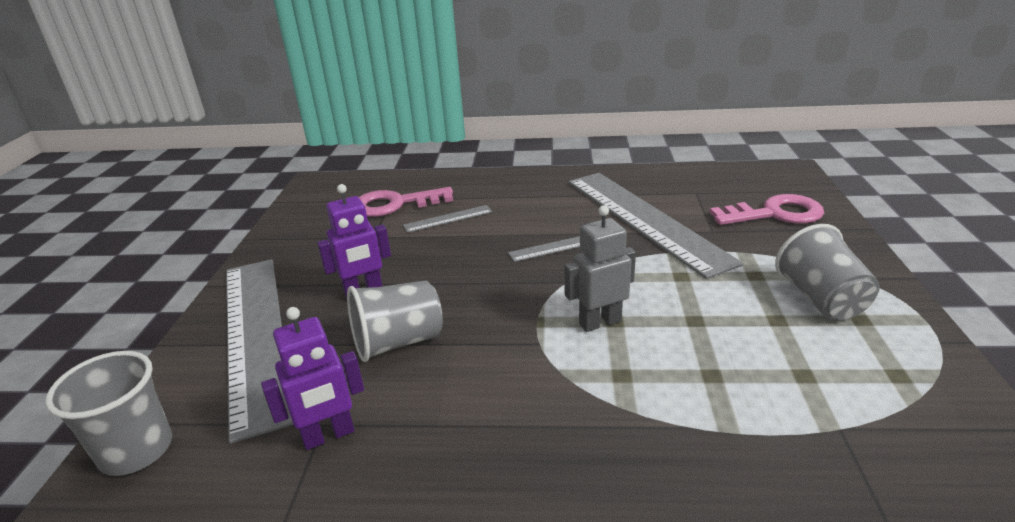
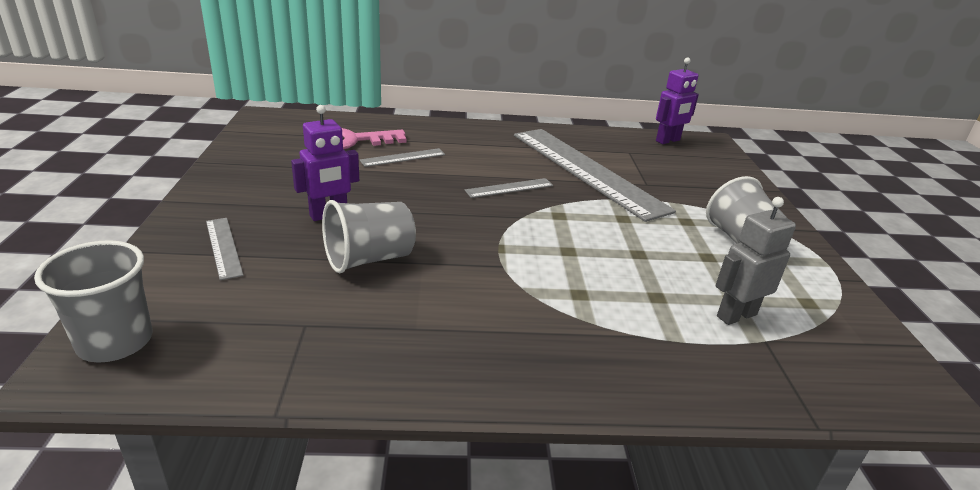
camera: 10 degrees left, 0 degrees up
(255, 336) = (223, 247): grey ruler -> grey ruler, size x0.41
(328, 435) = (312, 334): purple robot -> purple robot (668, 141)
(599, 322) = (555, 251): grey robot -> grey robot (736, 315)
(775, 214) = (699, 174): pink key -> none

